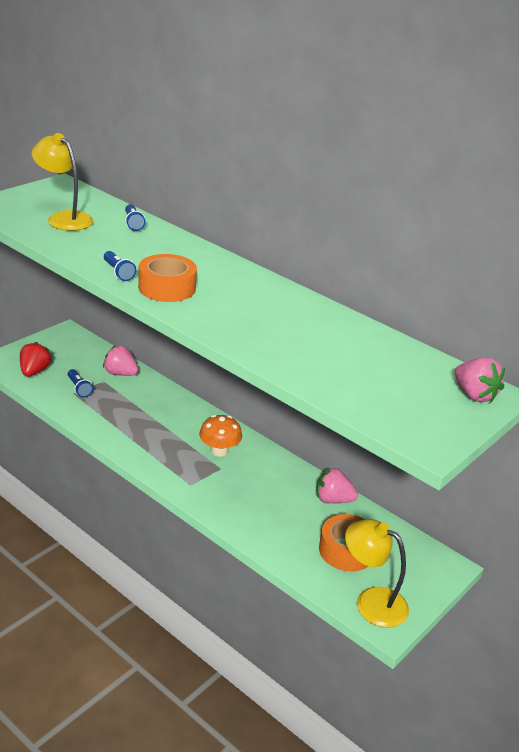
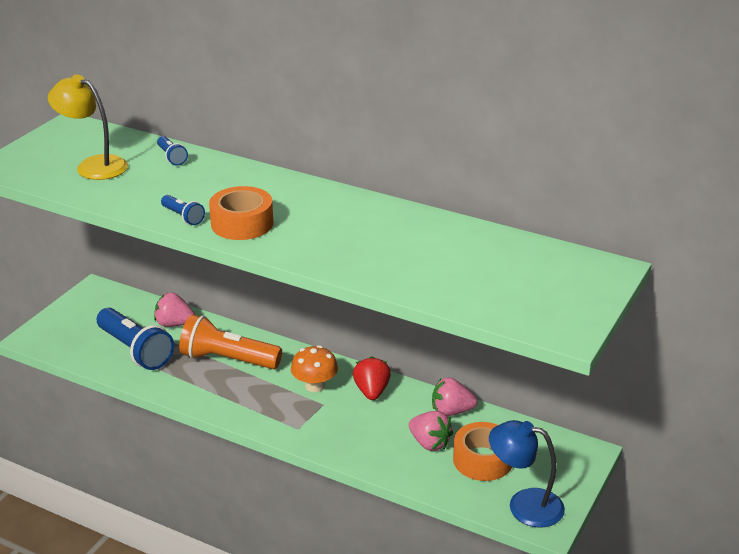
camera: 10 degrees left, 0 degrees up
(34, 371) = (77, 342): red strawberry -> red strawberry (372, 391)
(79, 388) = (135, 350): blue flashlight -> blue flashlight, size x2.13
(153, 412) = (228, 360): none -> orange flashlight
(371, 601) = (524, 505): yellow lamp -> blue lamp
(474, 395) = (592, 274): pink strawberry -> pink strawberry (429, 443)

